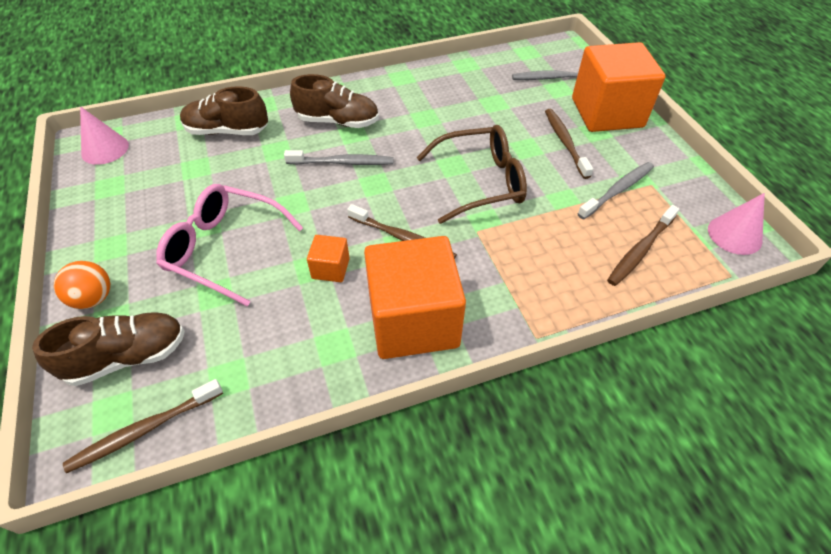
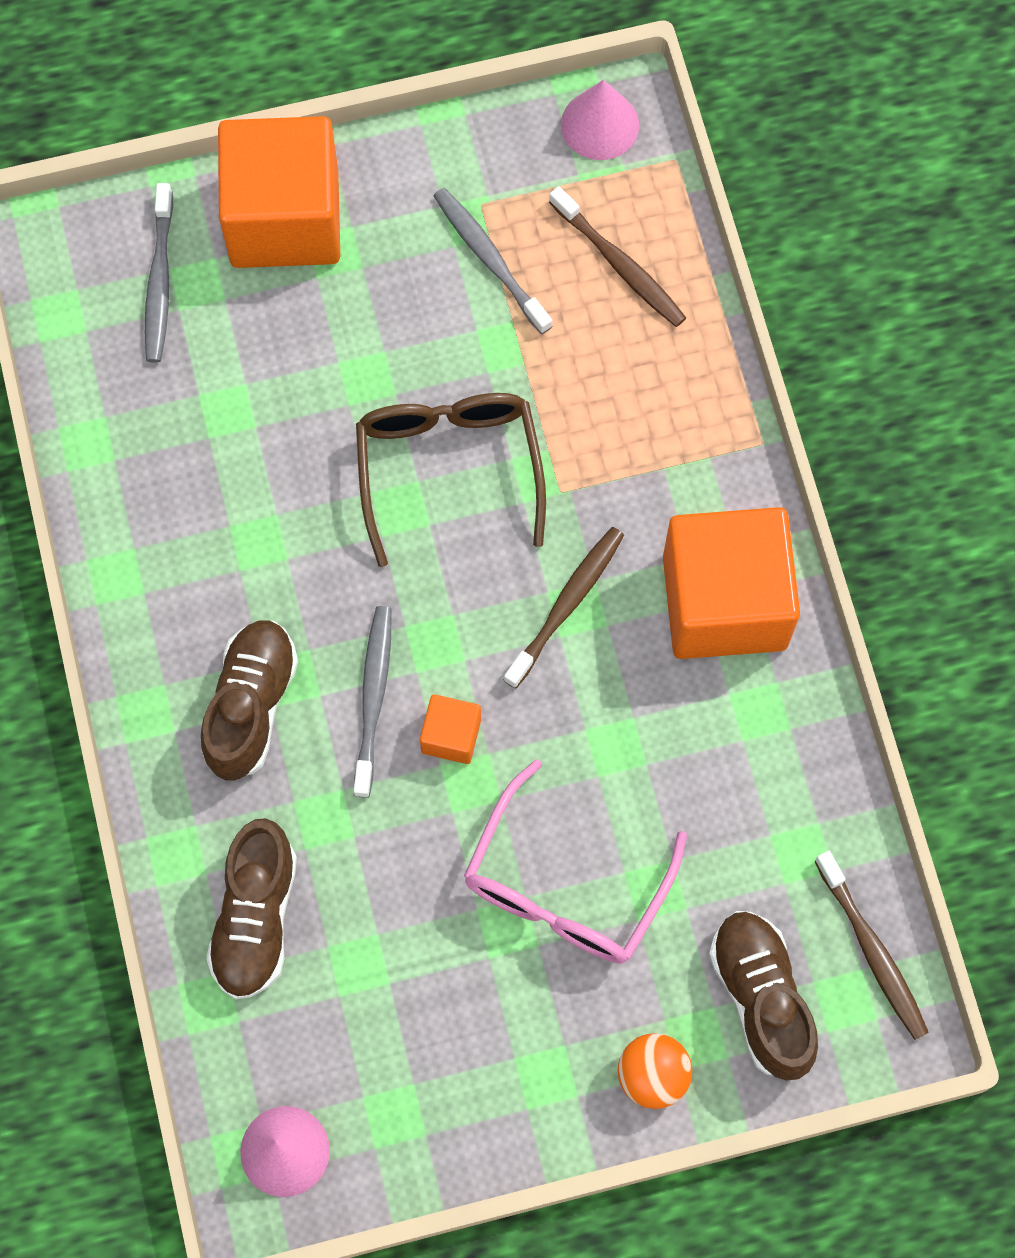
camera: 85 degrees left, 20 degrees up
(330, 268) = (620, 717): orange cube -> orange cube (451, 735)
(565, 143) = (361, 310): brown toothbrush -> none

